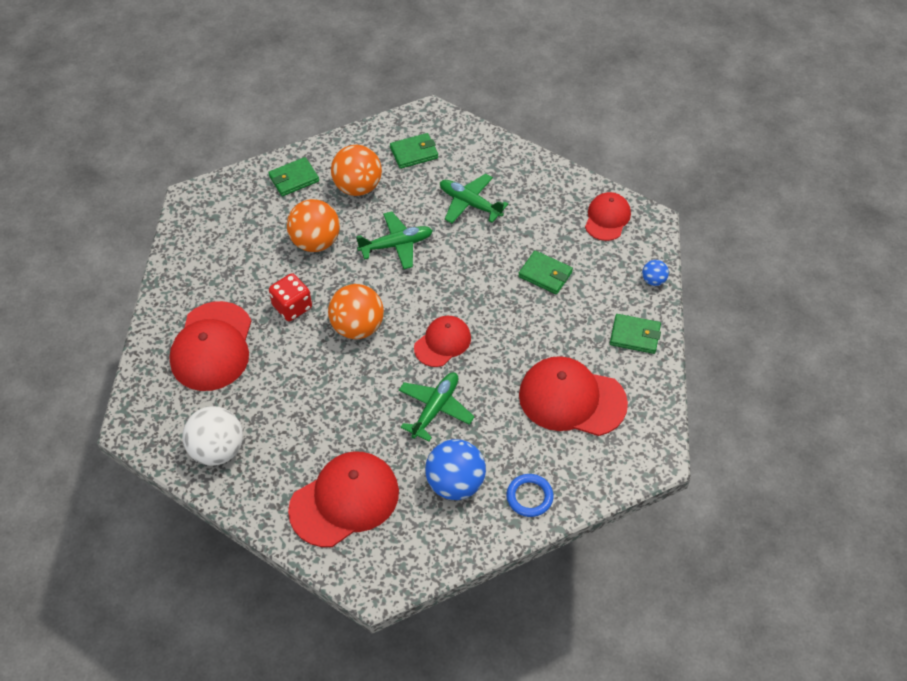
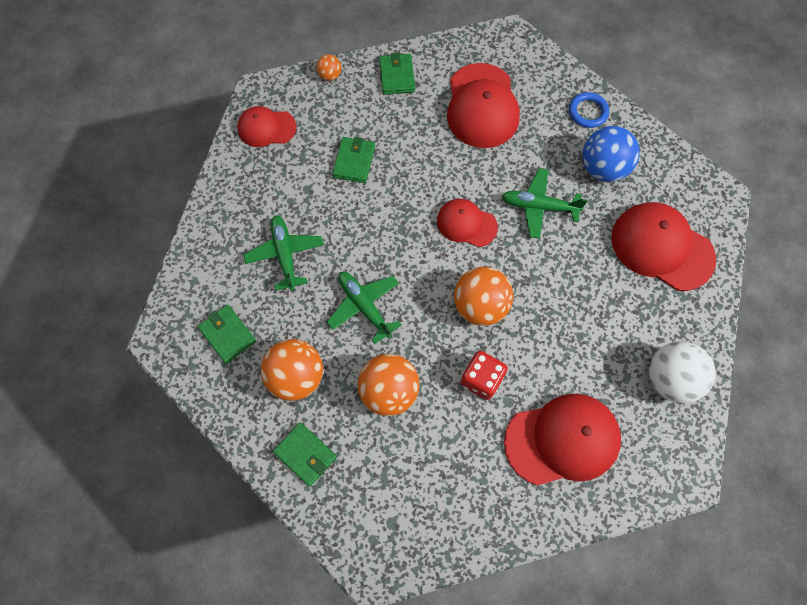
camera: 110 degrees left, 15 degrees up
(470, 203) = (285, 254): green plane -> green plane turned 150 degrees clockwise
(653, 280) = (330, 75): blue ball -> orange ball

